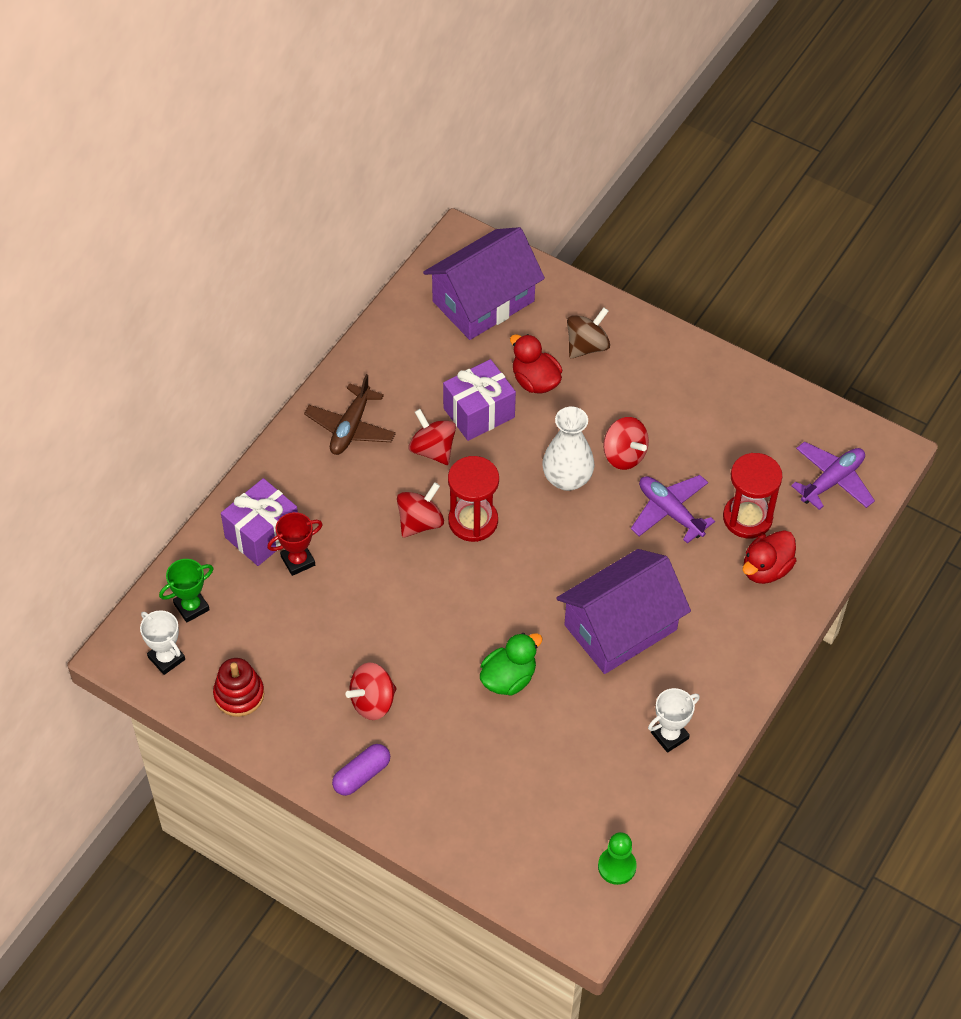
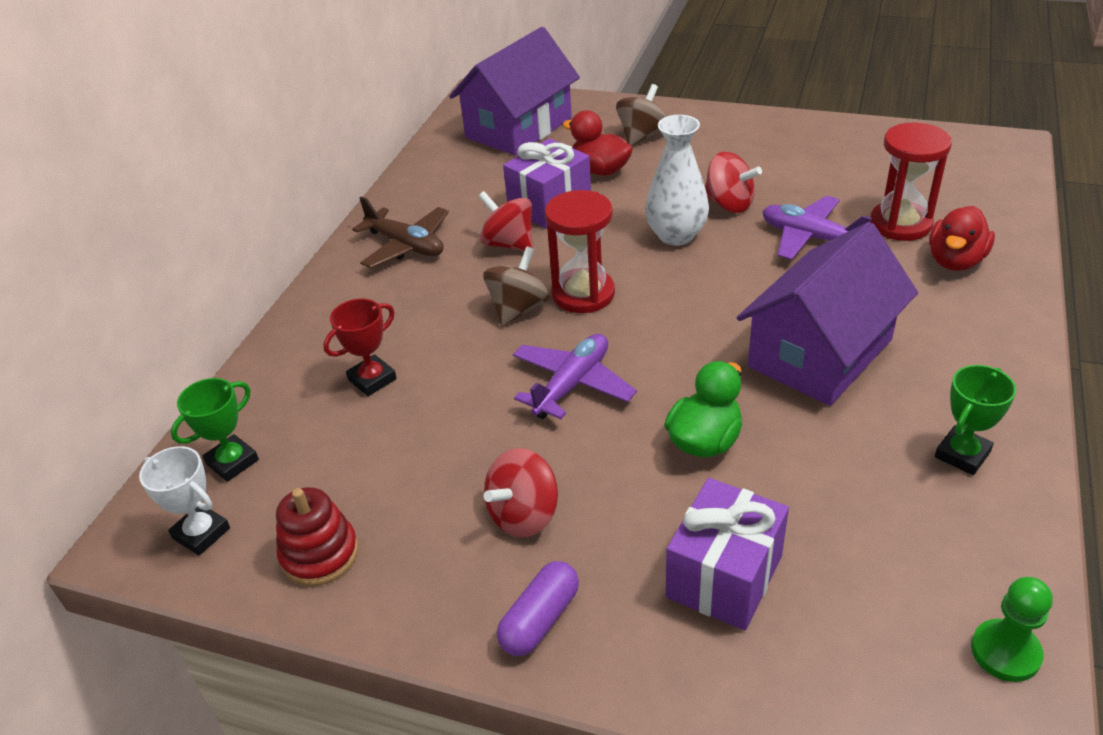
camera: 10 degrees left, 15 degrees down
(262, 534) = (318, 363): purple gift -> purple gift (724, 576)
(351, 427) = (406, 246): brown plane -> brown plane turned 60 degrees counterclockwise
(420, 522) = (518, 309): red spinning top -> brown spinning top
(669, 735) = (962, 454): white trophy -> green trophy
(832, 481) = (968, 177): purple plane -> purple plane (572, 385)

